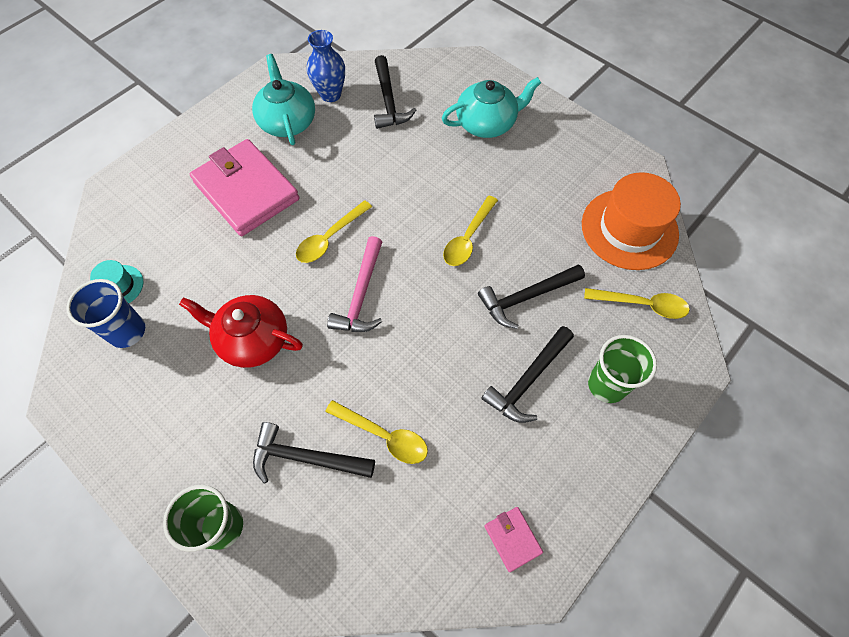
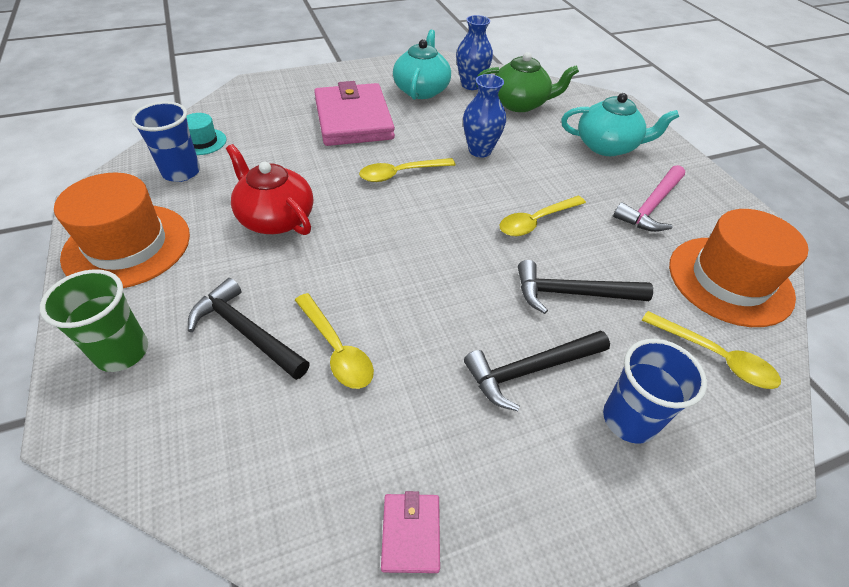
camera: 25 degrees right, 15 degrees down
(143, 432) = (127, 245): none -> orange hat
(361, 295) = (399, 224): pink hammer -> pink hammer (651, 206)
(383, 178) = (480, 150): none -> blue vase
(388, 101) = (520, 104): black hammer -> green teapot
(607, 385) = (629, 419): green cup -> blue cup

